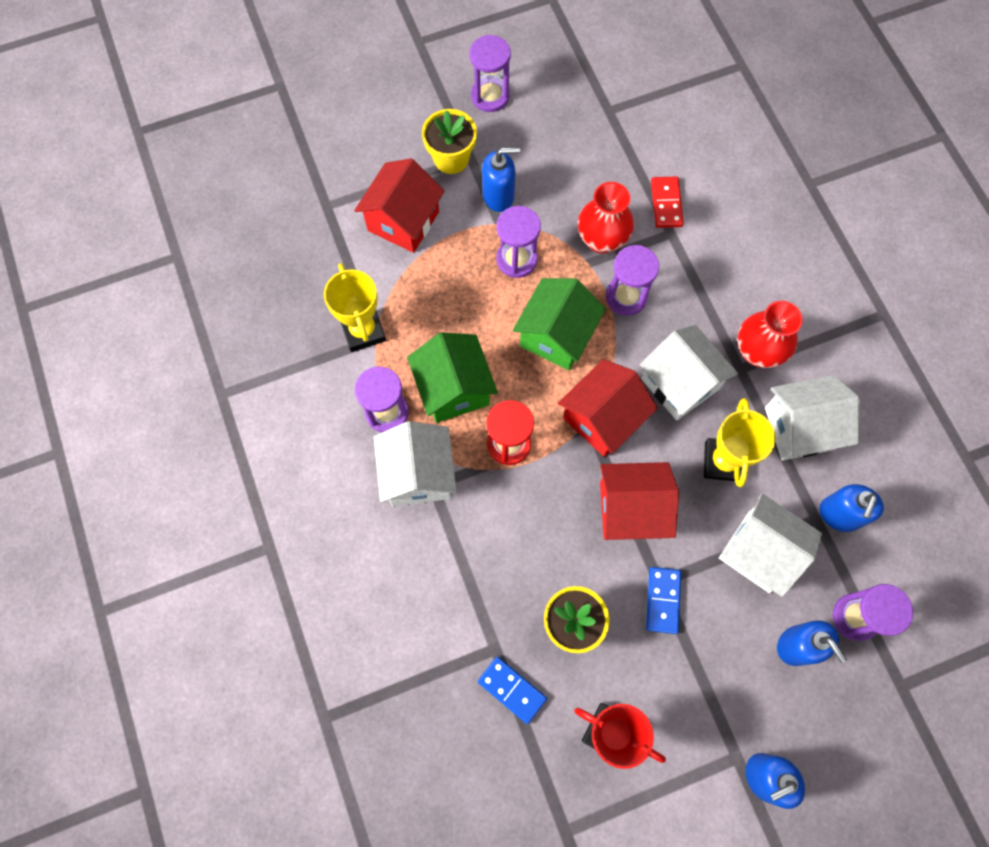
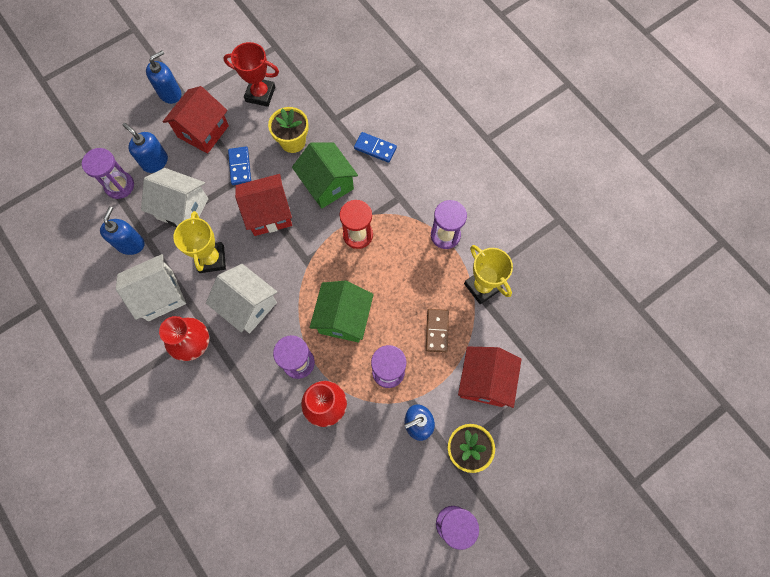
camera: 165 degrees right, 0 degrees up
(418, 474) = (411, 201): white house -> none
(441, 291) = (437, 331): none -> brown domino
(454, 389) = (405, 262): green house -> green house (327, 184)
(512, 689) = (320, 101): blue domino -> blue domino (375, 148)
(602, 418) = (298, 267): red house -> red house (203, 131)
(666, 204) = (280, 454): red domino -> none

